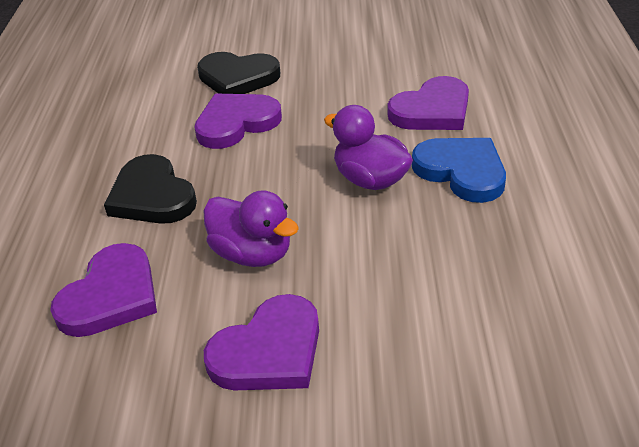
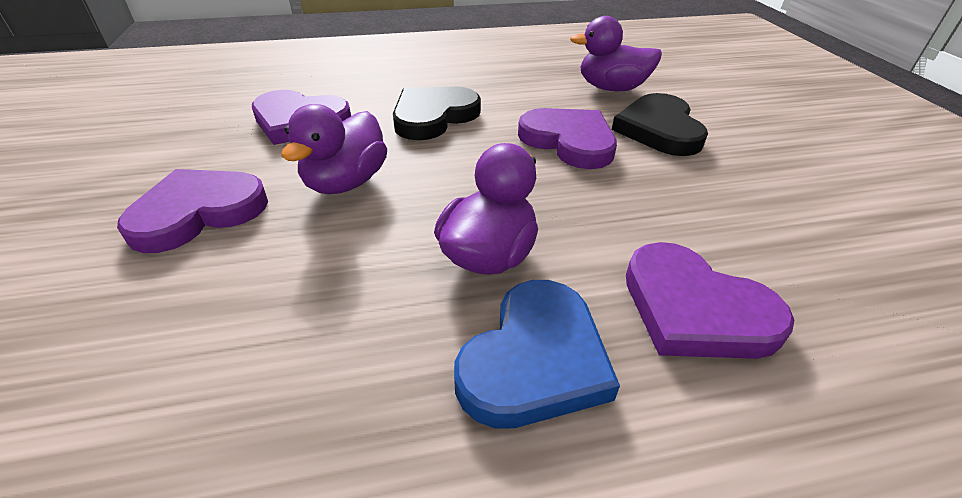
camera: 75 degrees right, 0 degrees up
(154, 85) = (611, 88): none -> purple duck
(269, 351) = (198, 212): purple heart -> purple heart turned 105 degrees clockwise

